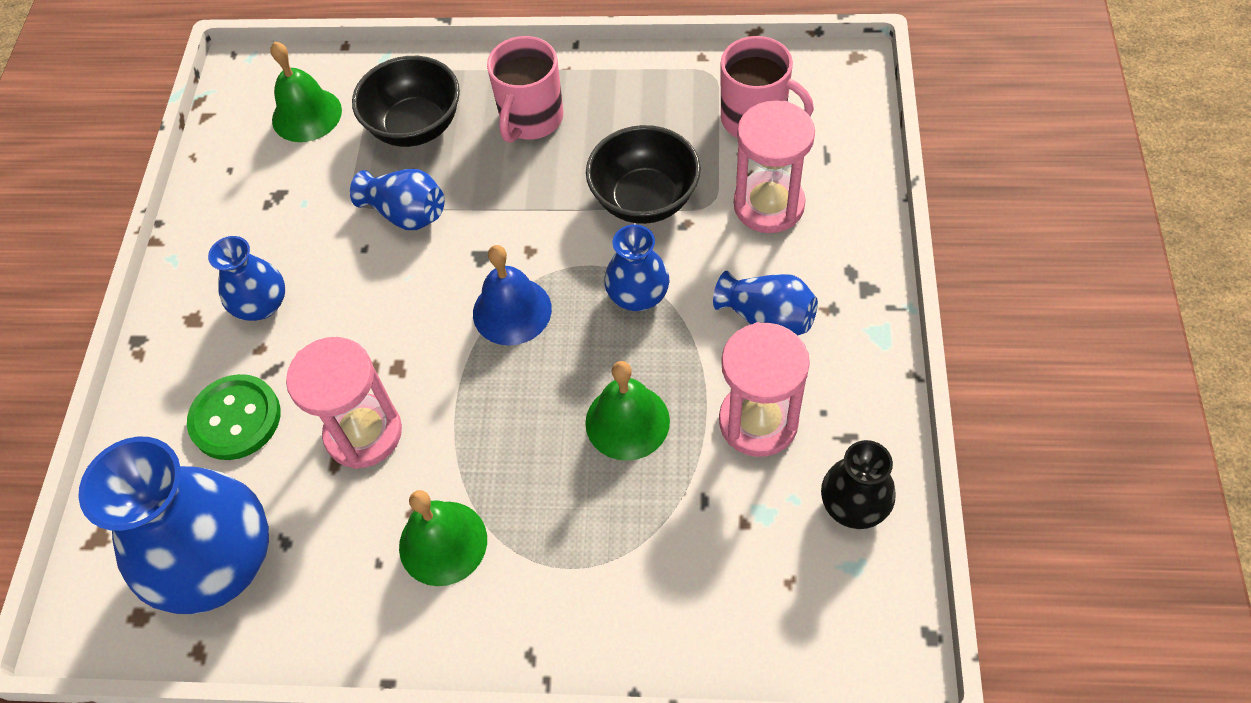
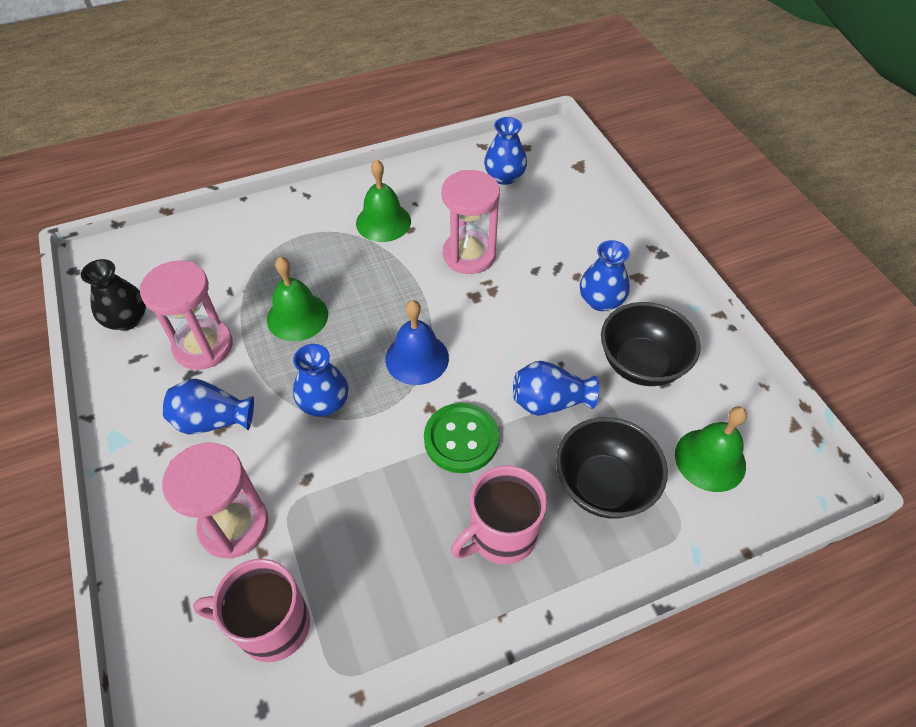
camera: 150 degrees right, 5 degrees down
(217, 562) = (504, 177): blue vase -> blue vase, size x0.51
(236, 419) = (555, 236): green button -> green button (461, 439)
(531, 120) = (501, 535): pink mug -> pink mug turned 120 degrees counterclockwise
(644, 199) = (352, 489): black bowl -> black bowl (641, 364)

